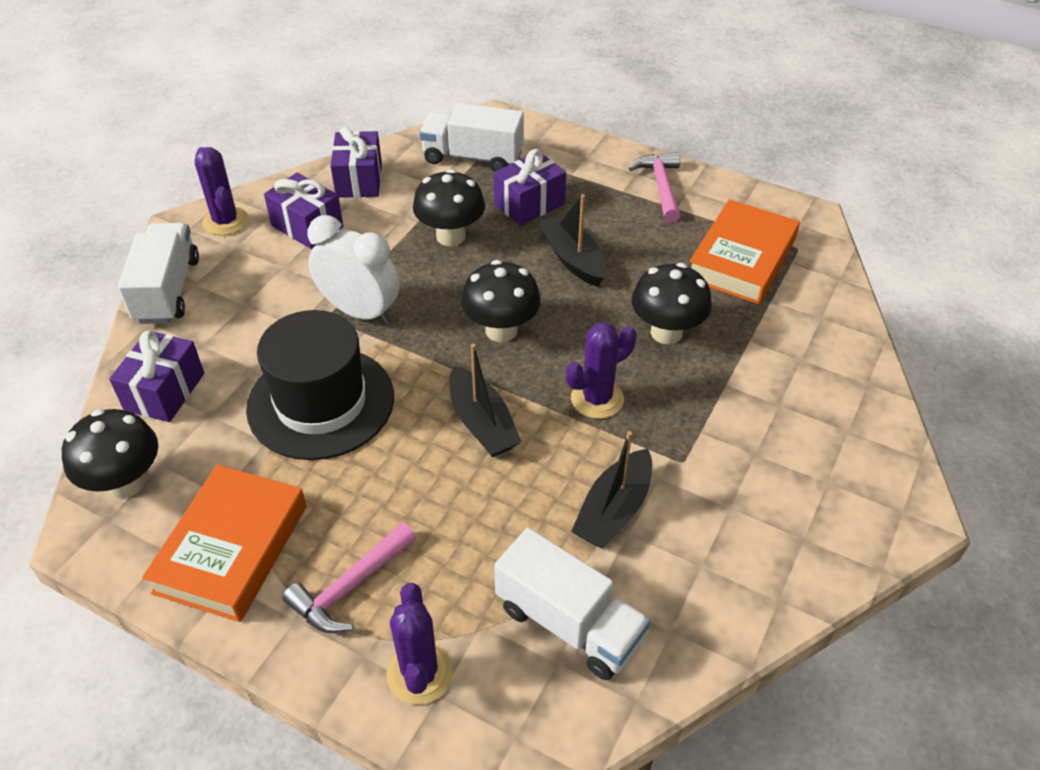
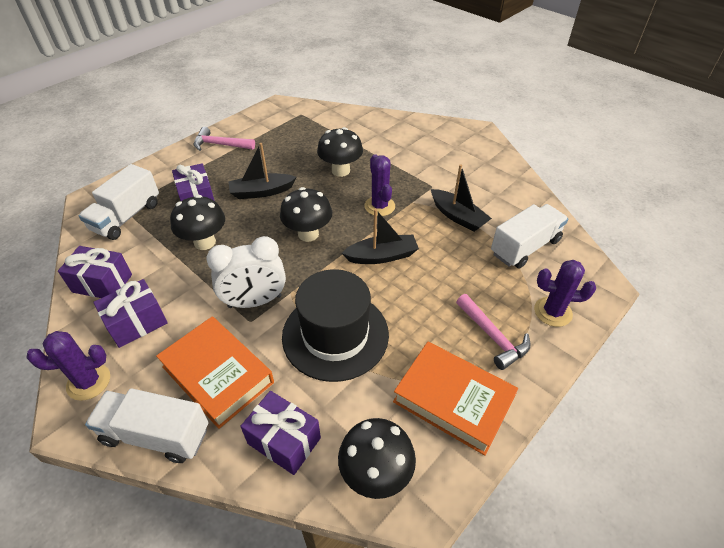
camera: 75 degrees left, 0 degrees up
(360, 311) = (255, 301): white clock -> white clock turned 150 degrees counterclockwise
(741, 259) = (299, 133): orange book -> orange book (217, 374)

